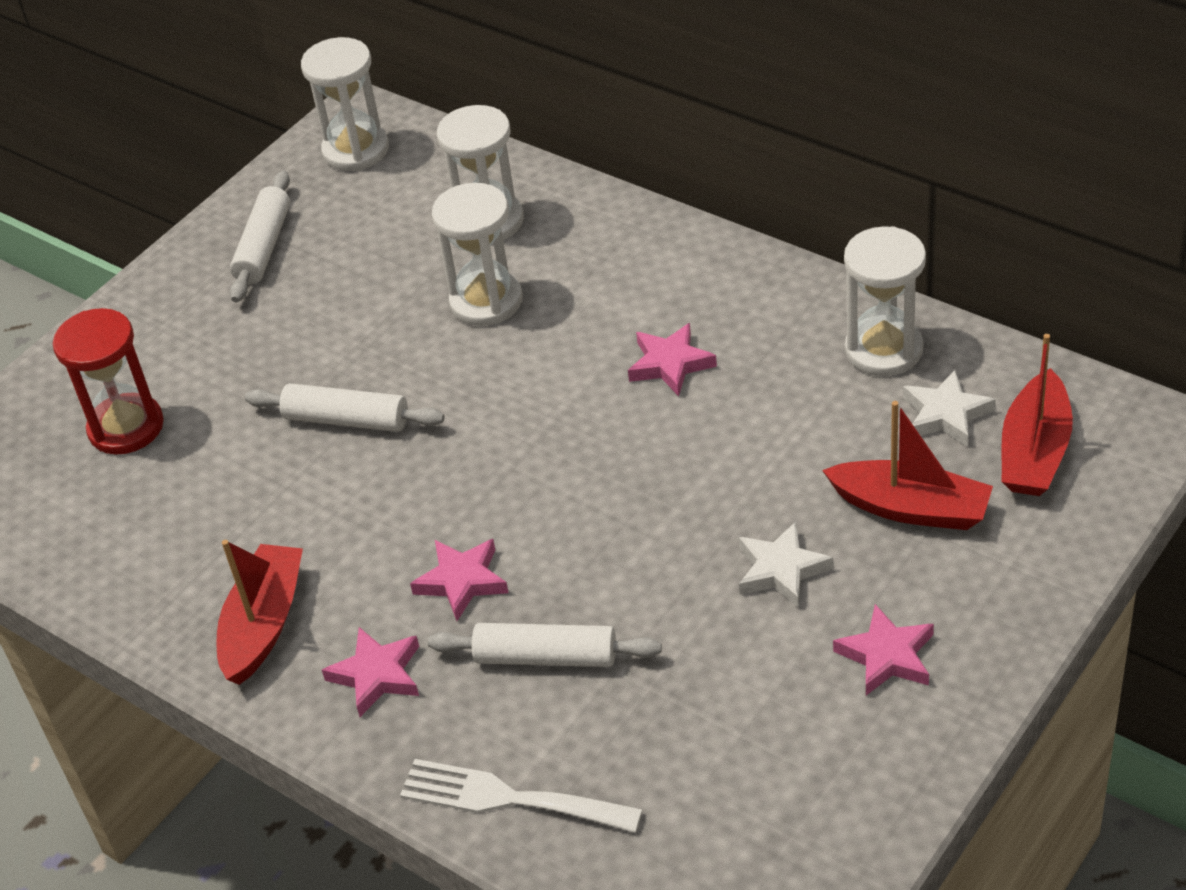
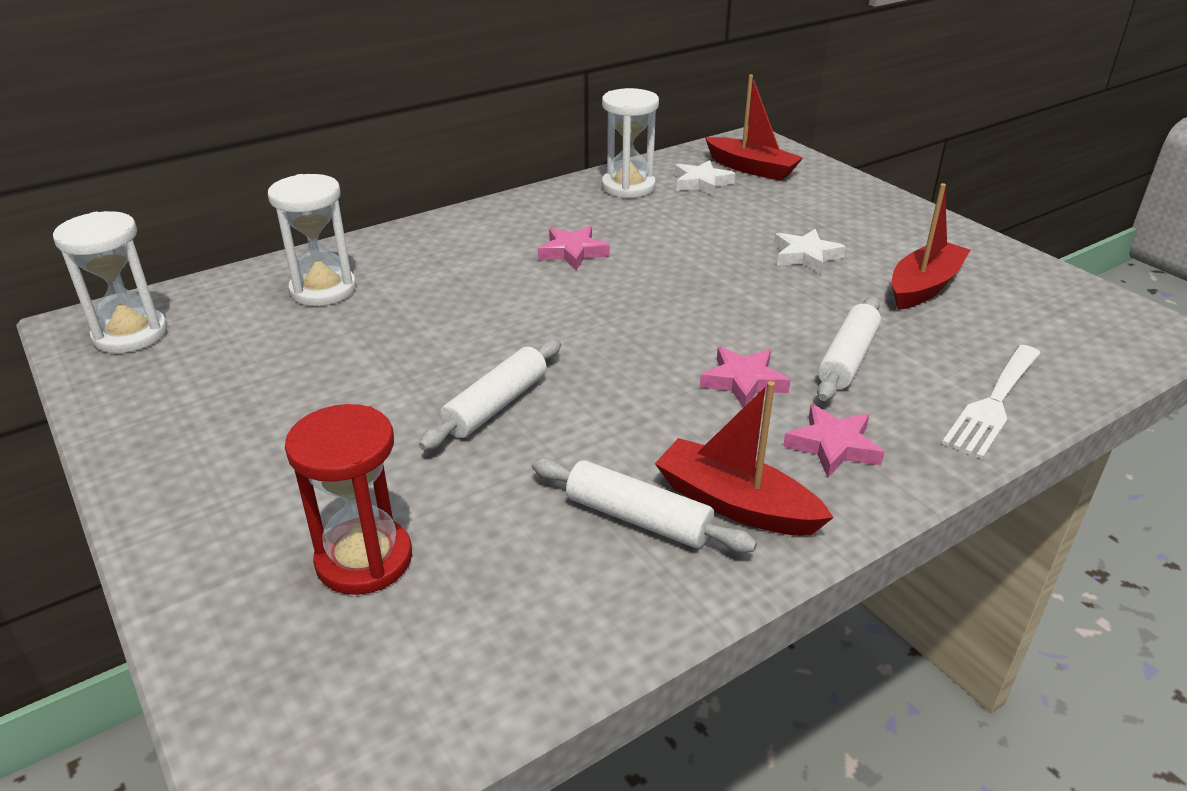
camera: 75 degrees left, 10 degrees down
(264, 247) = (192, 411): white rolling pin -> white rolling pin (638, 518)
(486, 301) = (420, 309): white hourglass -> none
(886, 656) = (898, 240): pink star -> none
(911, 508) = (775, 208): red boat -> red boat (924, 286)

